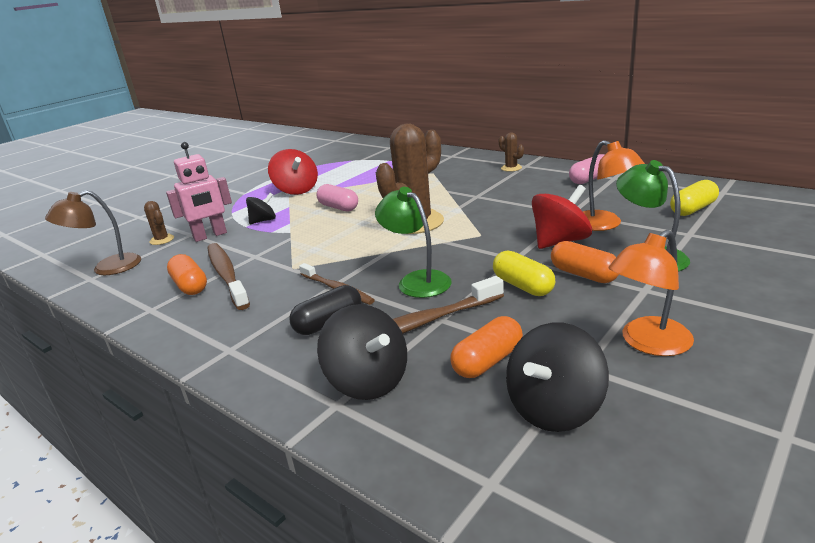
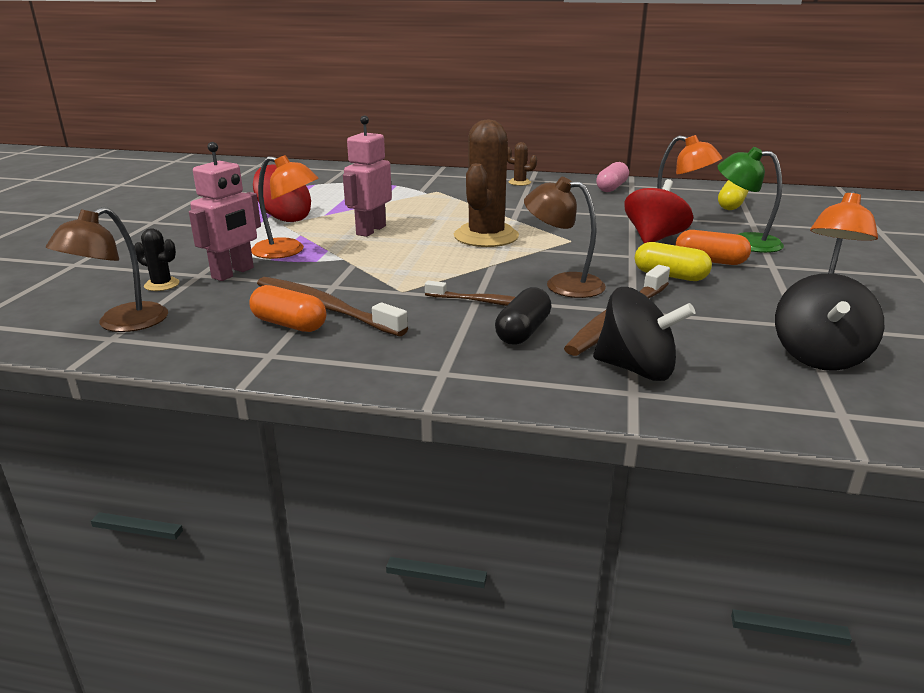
camera: 30 degrees left, 0 degrees up
(162, 240) = (162, 284): brown cactus -> black cactus
(263, 221) = (287, 251): black spinning top -> orange lamp
(338, 207) = (370, 230): pink capsule -> pink robot
(417, 280) = (563, 284): green lamp -> brown lamp
(487, 361) = (721, 335): orange capsule -> none

